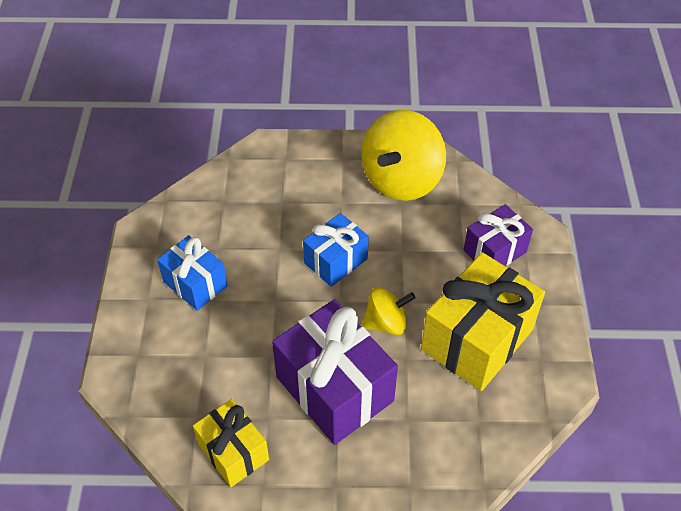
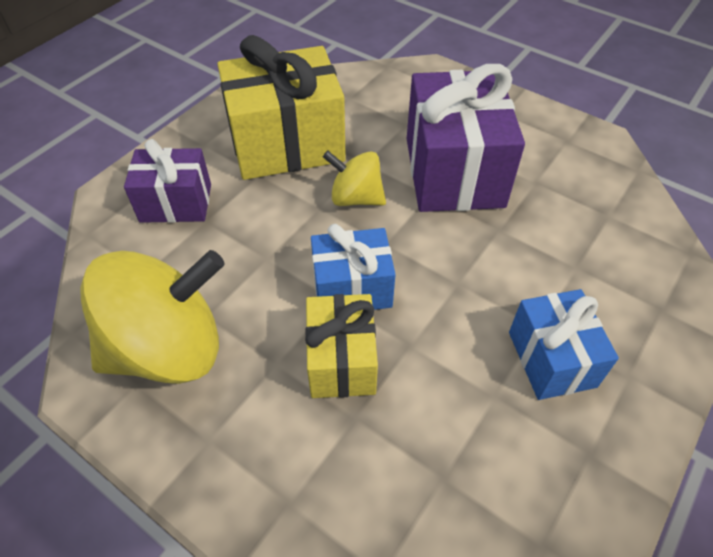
camera: 145 degrees left, 0 degrees up
(233, 452) = (583, 172): yellow gift -> yellow gift (342, 361)

